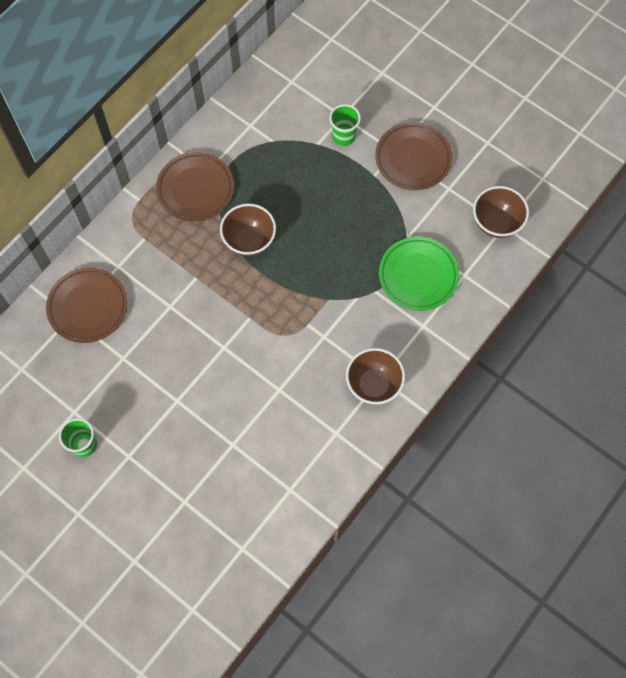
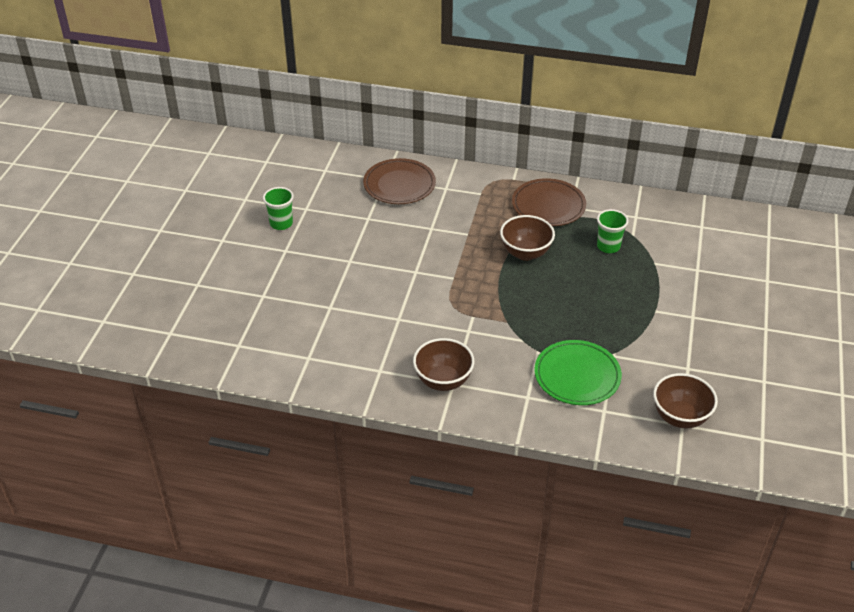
camera: 65 degrees right, 25 degrees down
(344, 136) = (677, 277): green cup -> green cup (608, 246)
(413, 158) = (696, 332): brown plate -> none

